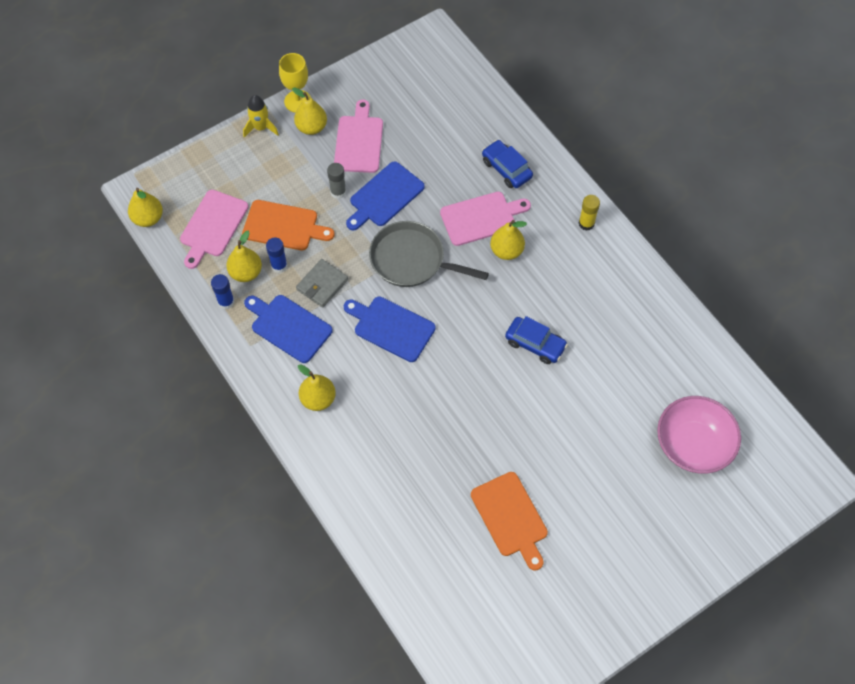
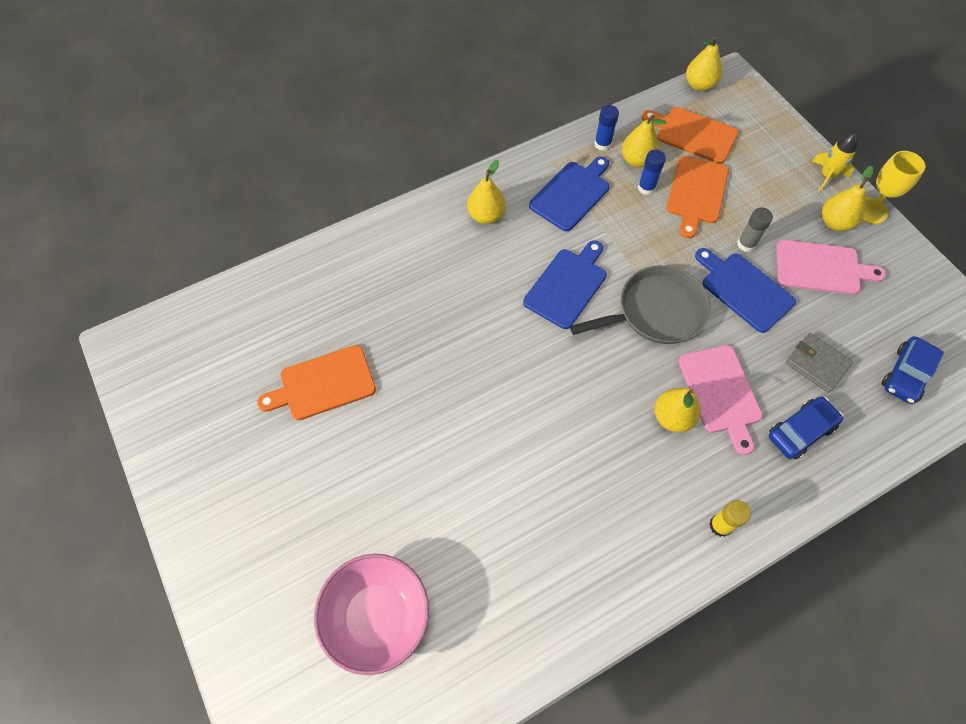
camera: 95 degrees right, 0 degrees up
(213, 226) = (693, 134): pink cutting board -> orange cutting board
(322, 284) = (623, 224): grey wallet -> grey wallet (817, 364)
(411, 260) = (656, 311): grey pan -> grey pan turned 45 degrees clockwise
(535, 344) = (538, 436): blue car -> blue car (906, 375)

